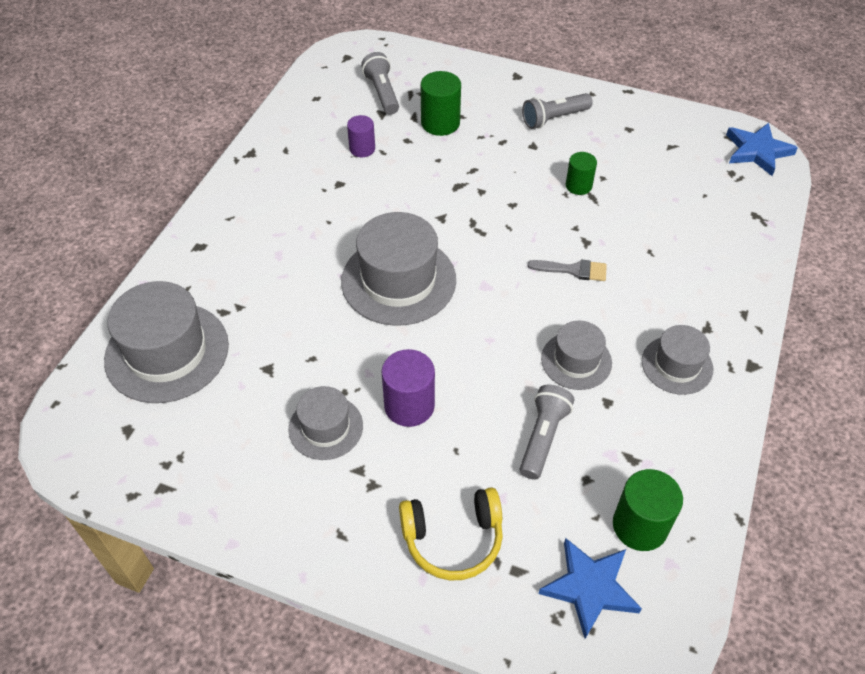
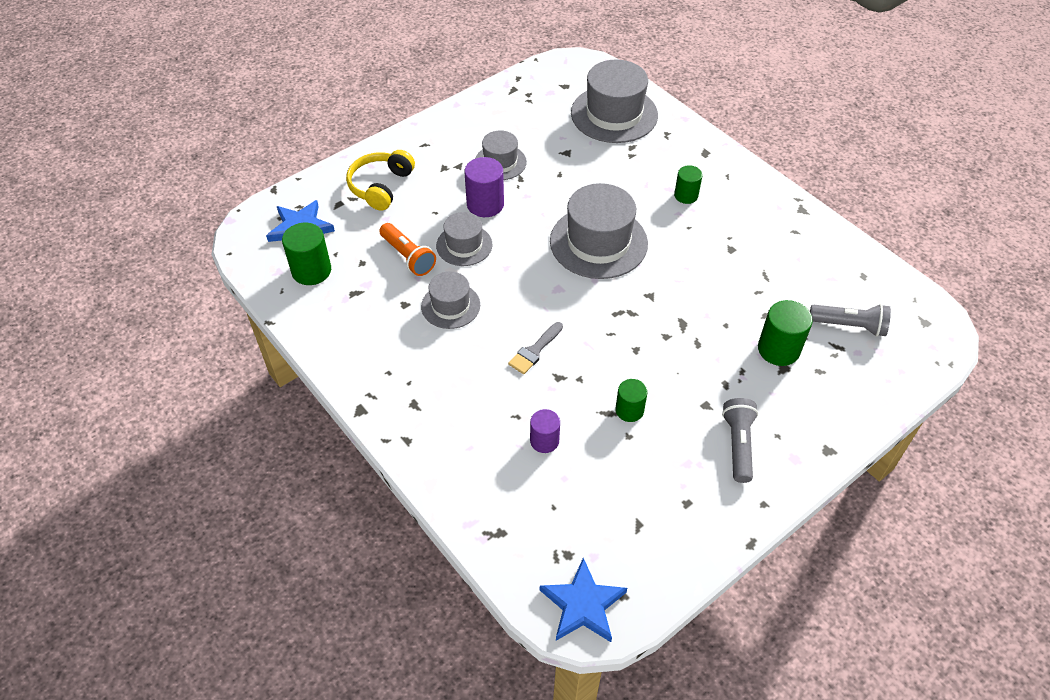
camera: 120 degrees right, 0 degrees up
(281, 239) = (686, 195): none -> green cylinder
(362, 149) = (770, 280): purple cylinder -> purple cylinder (544, 441)
(543, 437) = (408, 257): grey flashlight -> orange flashlight
(677, 365) = (399, 362): grey hat -> grey hat (464, 245)

